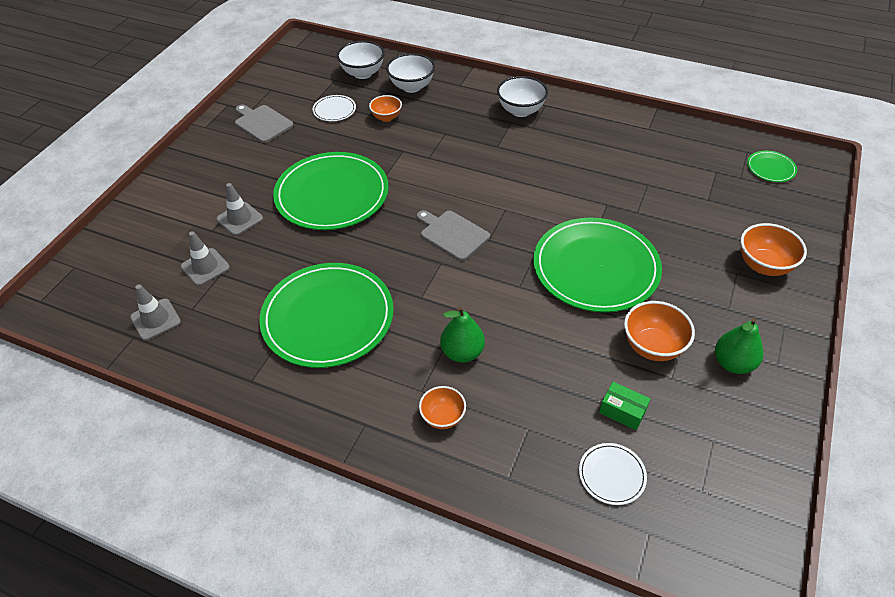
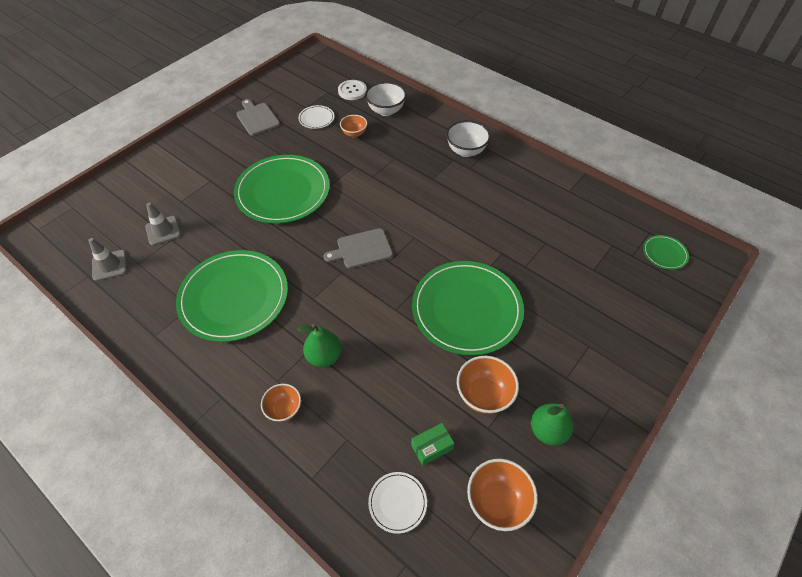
camera: 15 degrees right, 5 degrees up
(240, 219) = (205, 196): grey traffic cone -> none
(363, 73) = (352, 91): white bowl -> white button
(452, 234) = (362, 249): grey cutting board -> grey cutting board turned 75 degrees counterclockwise
(622, 411) = (432, 447): green box -> green box turned 75 degrees counterclockwise
(764, 265) = (617, 345): orange bowl -> orange bowl (497, 501)

